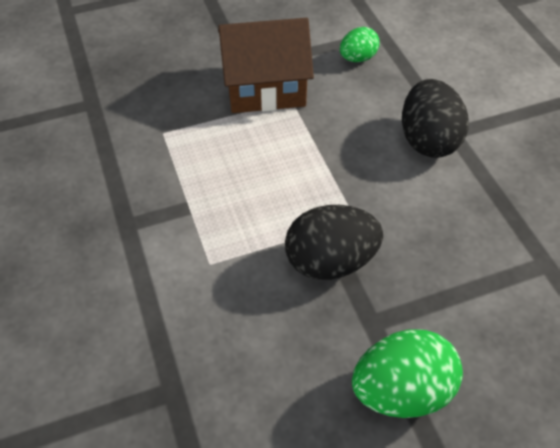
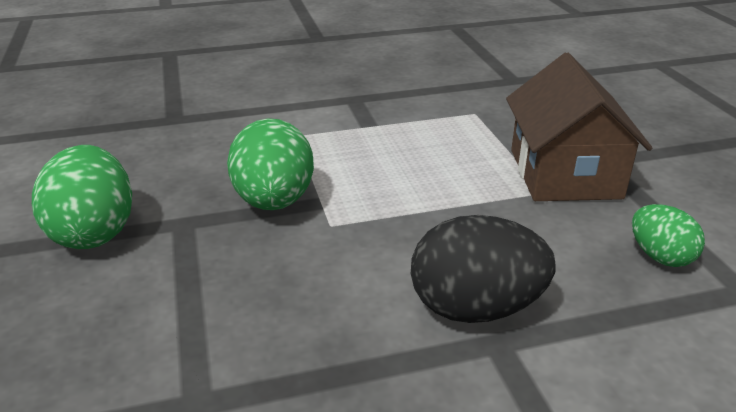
camera: 95 degrees right, 20 degrees down
(330, 261) = (274, 201): black egg -> green egg

